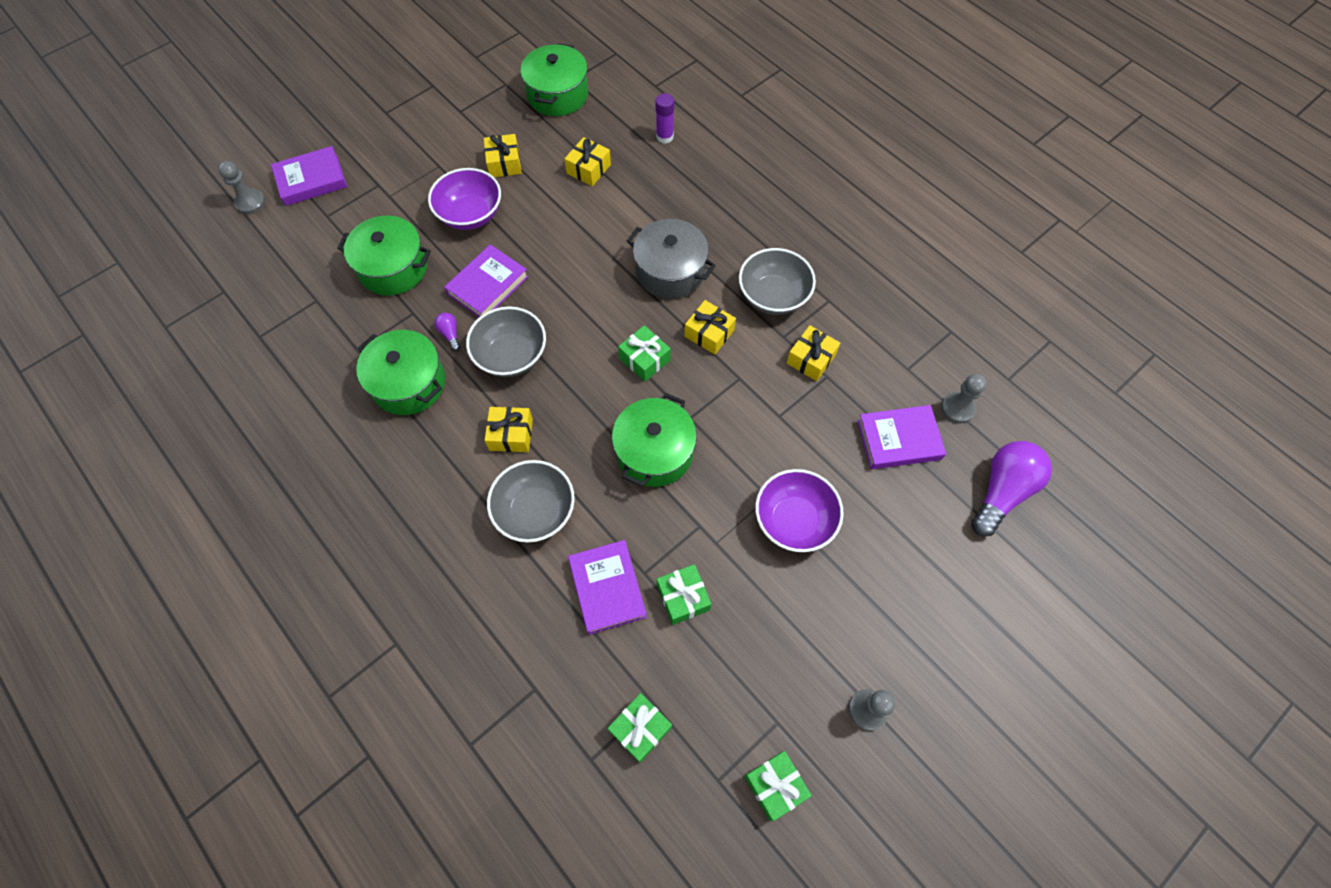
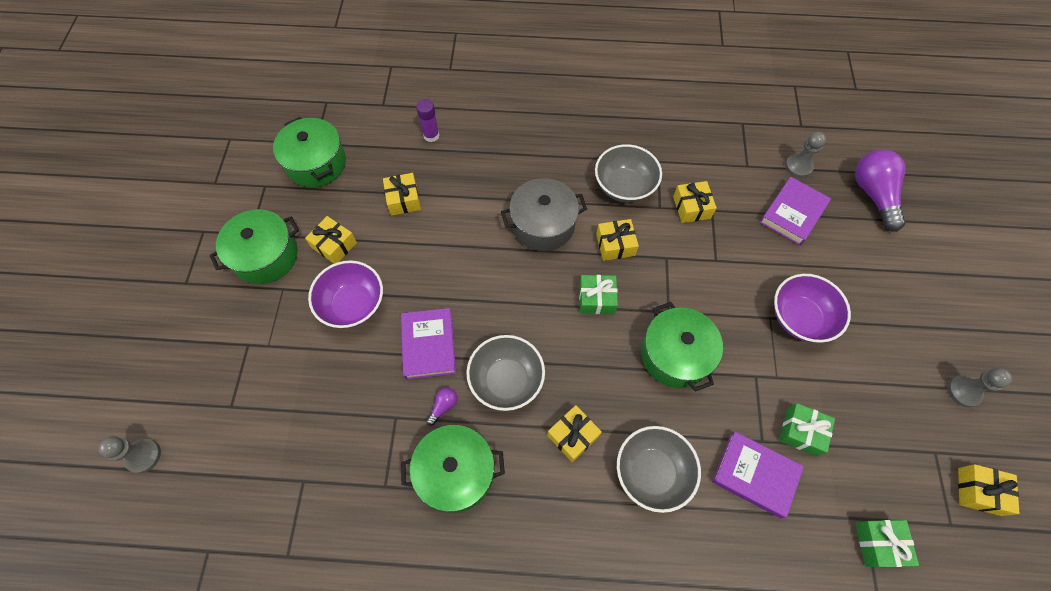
camera: 45 degrees left, 0 degrees up
(311, 180) = (181, 389): purple book -> none
(393, 268) = (338, 398): green pot -> green pot (266, 256)
(450, 334) = (443, 406): purple light bulb -> purple light bulb turned 105 degrees clockwise
(775, 786) = (979, 491): green gift -> yellow gift

